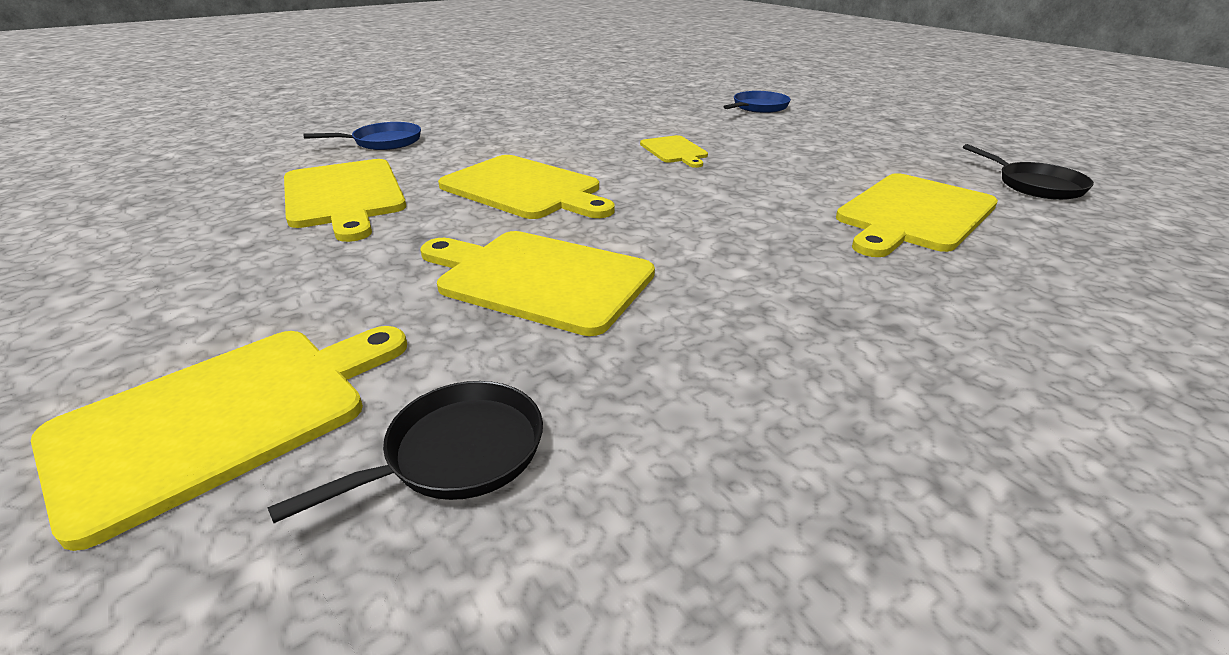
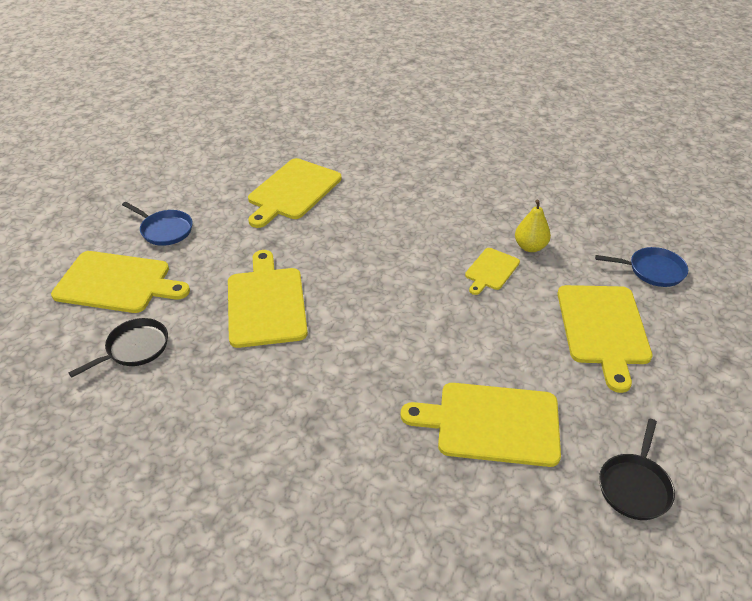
camera: 55 degrees right, 10 degrees up
(383, 142) = (373, 155): blue pan -> blue pan (165, 230)
(457, 453) = (134, 348): black pan -> black pan turned 60 degrees counterclockwise
(525, 189) = (362, 242): yellow cutting board -> yellow cutting board (603, 328)
(664, 130) = (530, 247): none -> yellow pear

